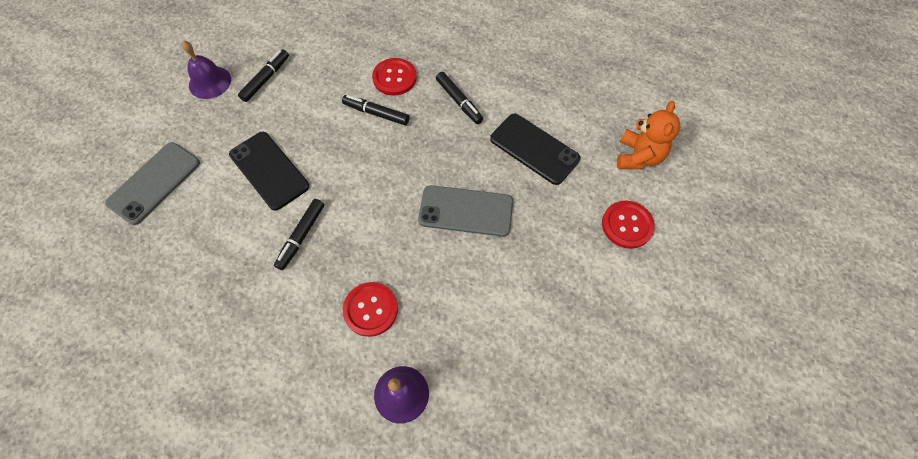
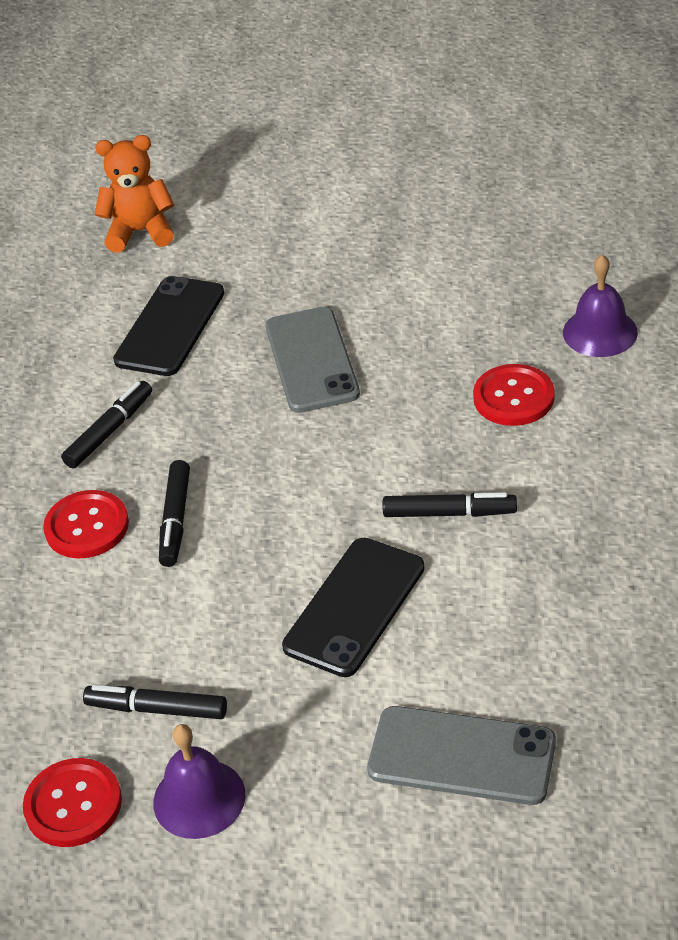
camera: 105 degrees left, 20 degrees down
(627, 225) = (257, 218): red button -> red button (73, 804)

